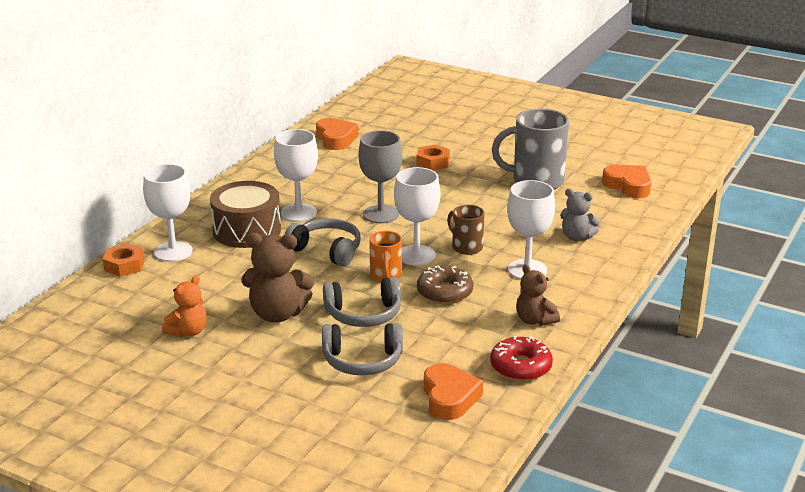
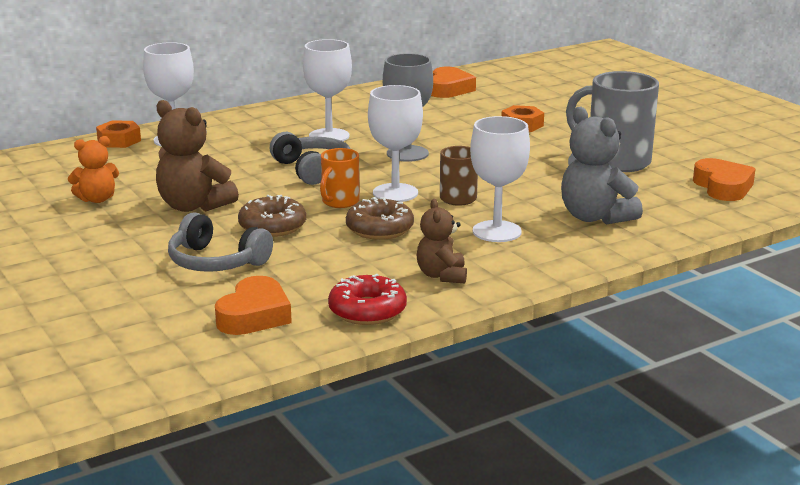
camera: 30 degrees right, 5 degrees down
(247, 230) = (261, 139): brown drum -> none
(363, 314) = (272, 226): grey headphones -> brown donut
(576, 237) = (595, 217): grey teddy bear -> grey teddy bear, size x1.61

